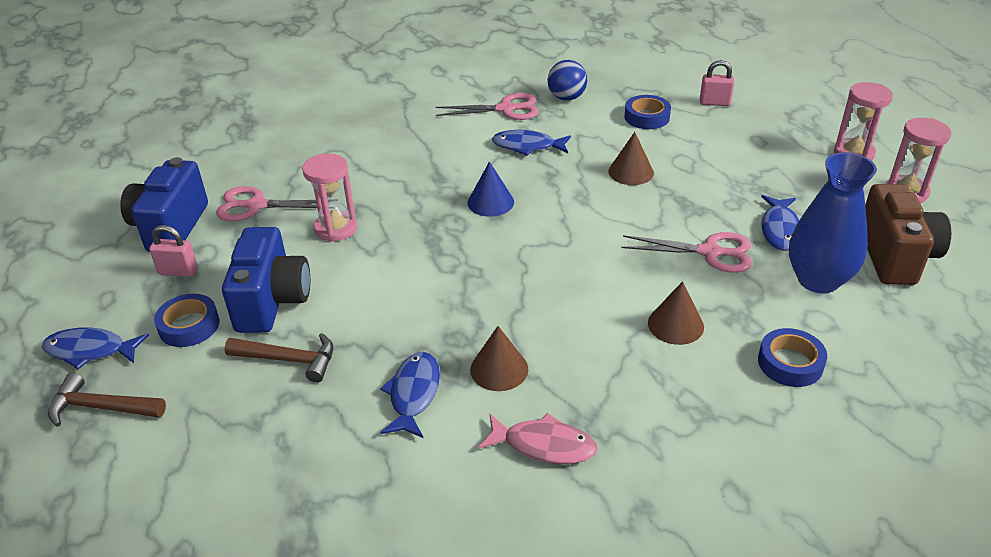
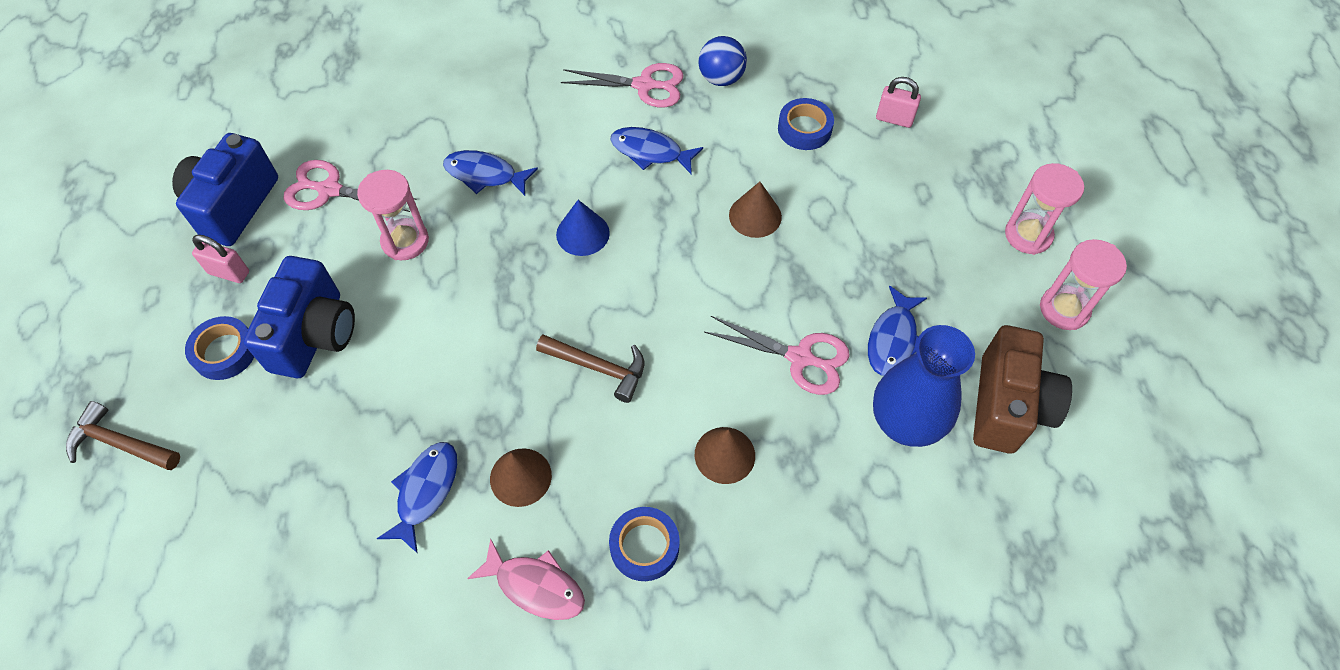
camera: 10 degrees right, 20 degrees up
(90, 350) = (122, 365): blue fish -> blue fish (485, 175)
(289, 360) = (313, 419): brown hammer -> brown hammer (598, 368)
(790, 363) = (827, 534): blue tape -> blue tape (644, 546)

